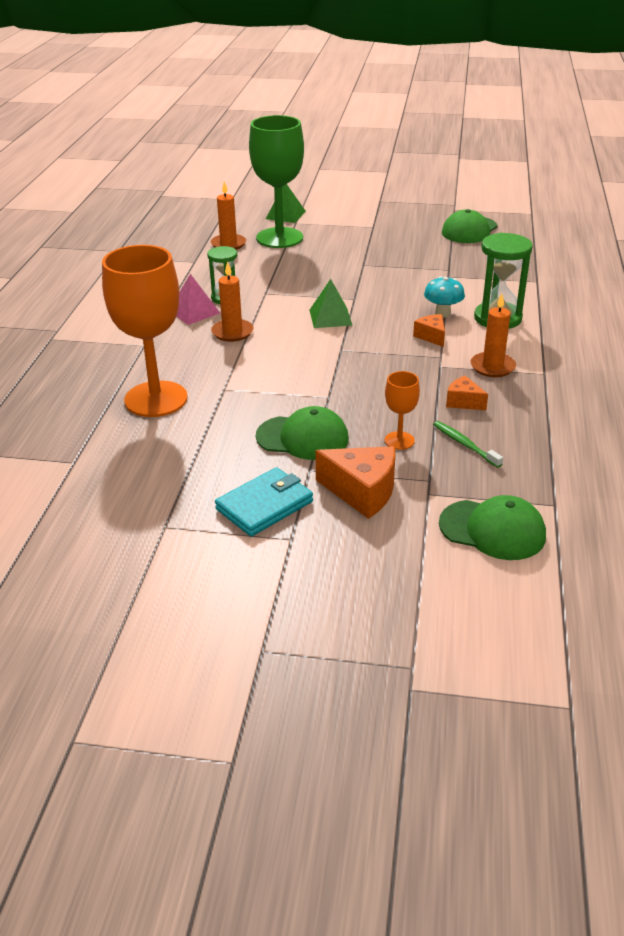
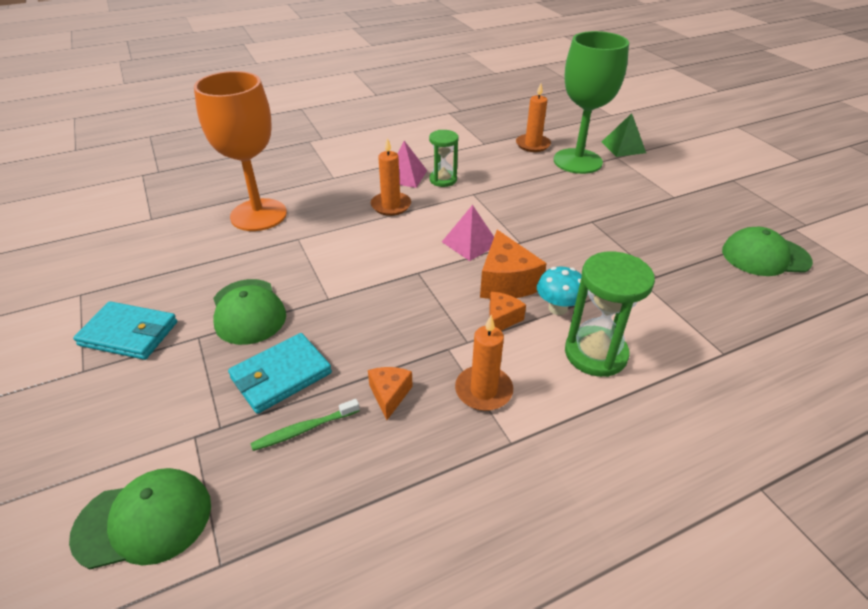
camera: 55 degrees right, 5 degrees up
(330, 317) = (470, 243): green pyramid -> pink pyramid
(362, 492) = (176, 386): orange cheese -> orange cheese (506, 282)
(399, 440) = (281, 376): orange goblet -> turquoise wallet
(465, 444) = (304, 429): green toothbrush -> green toothbrush turned 135 degrees counterclockwise
(492, 530) = (144, 520): green cap -> green cap turned 90 degrees counterclockwise

